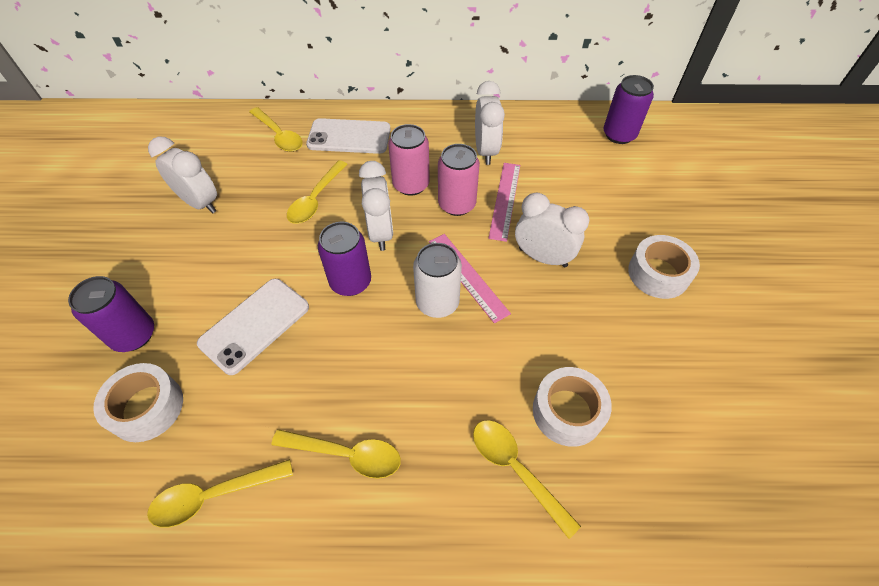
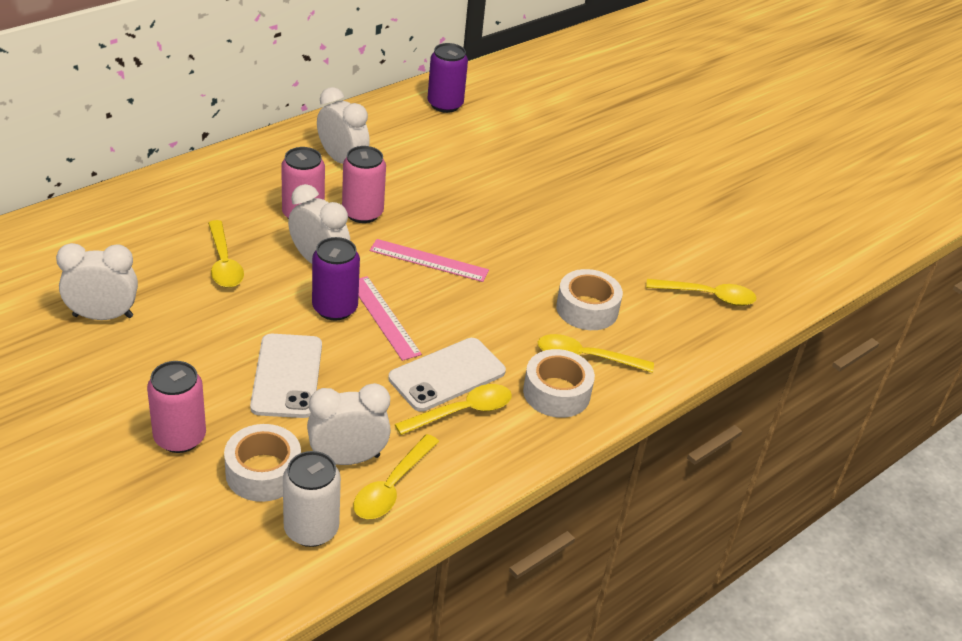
camera: 45 degrees left, 15 degrees down
(134, 335) = (180, 437): purple can -> pink can
(279, 135) = (112, 226): yellow spoon -> yellow spoon (707, 296)
(349, 137) = (192, 199): white phone -> white phone (447, 375)
(437, 302) = (424, 289): white can -> white can (311, 529)
(505, 200) = (400, 193): pink ruler -> pink ruler (384, 317)
(542, 257) = (474, 222): white clock -> white clock (347, 459)
(658, 273) = (568, 196): white tape -> white tape (556, 393)

